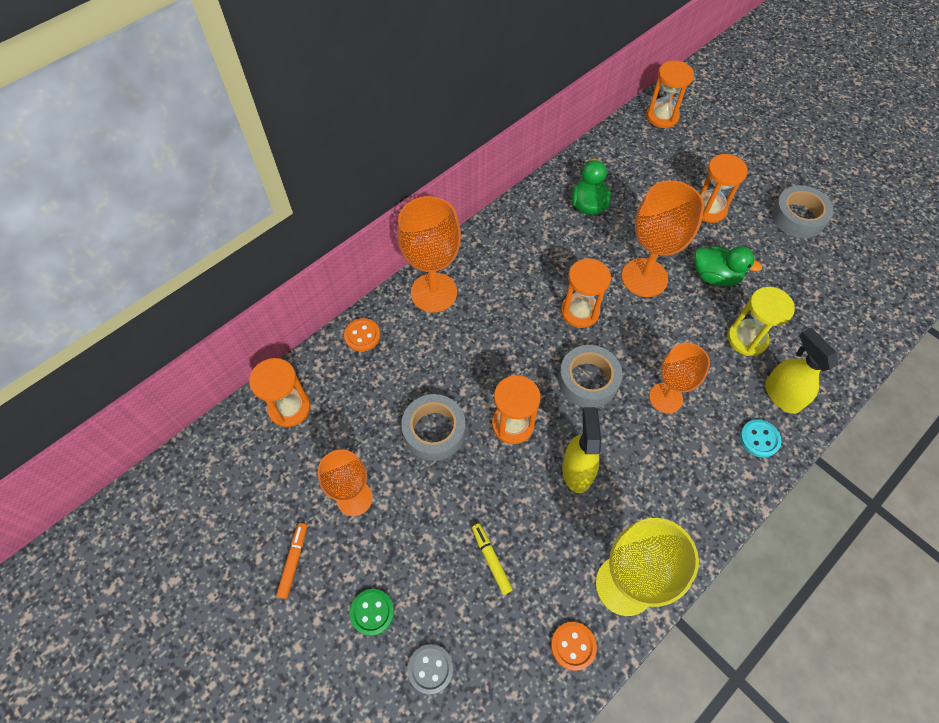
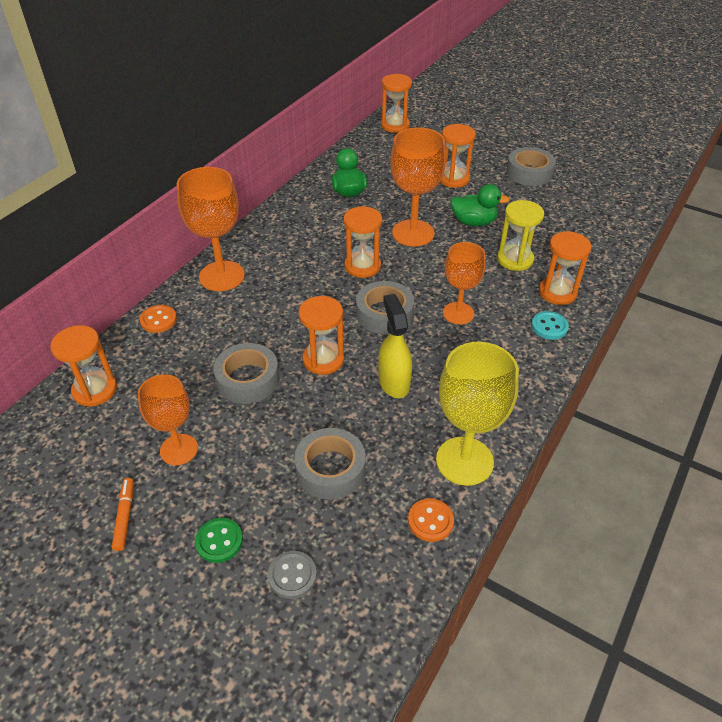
camera: 15 degrees left, 15 degrees down
(491, 559) = (330, 469): yellow marker -> grey tape
(781, 395) = (557, 292): yellow spray bottle -> orange hourglass

